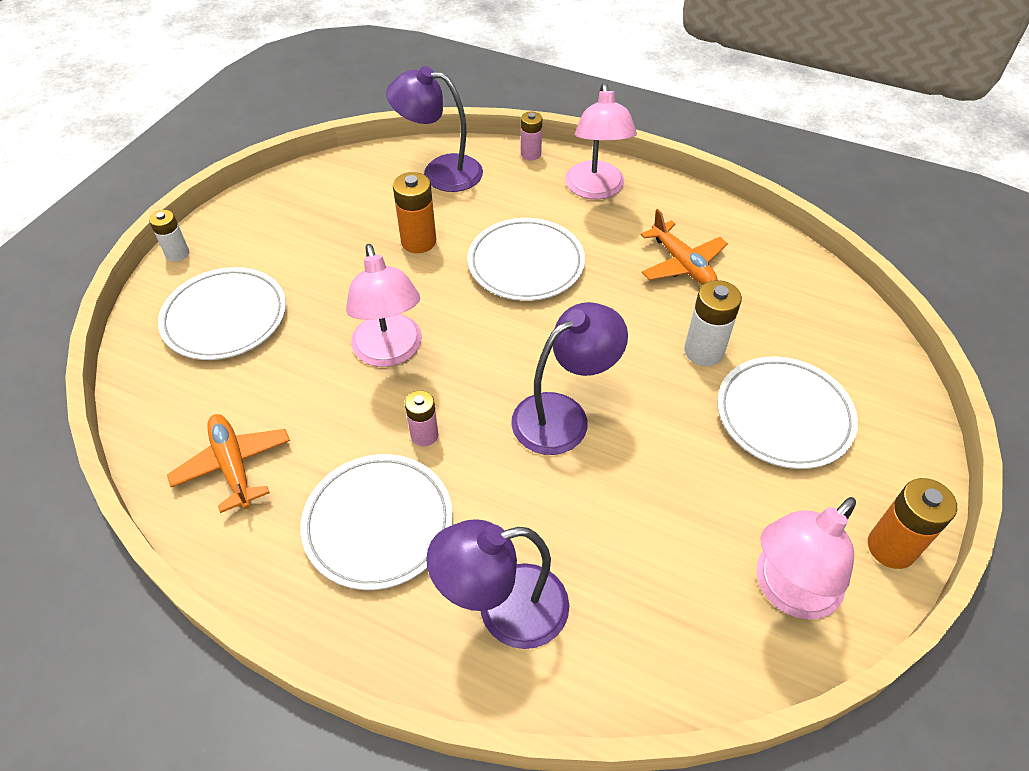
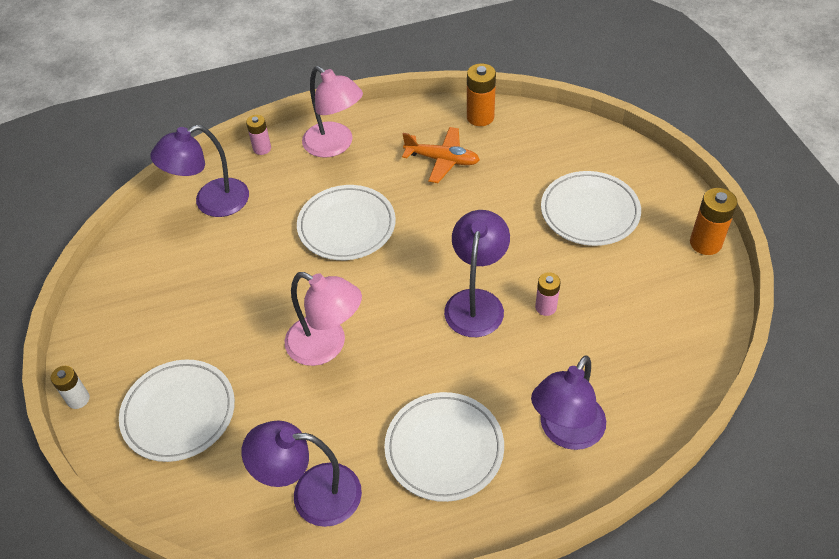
camera: 40 degrees left, 0 degrees up
(233, 466) = (312, 494): orange plane -> purple lamp
(418, 241) = (256, 261): orange battery -> orange battery (480, 117)
(424, 435) = (410, 378): pink battery -> pink battery (546, 307)
(703, 351) = (511, 205): white battery -> none
(787, 591) = (684, 304): pink lamp -> none

